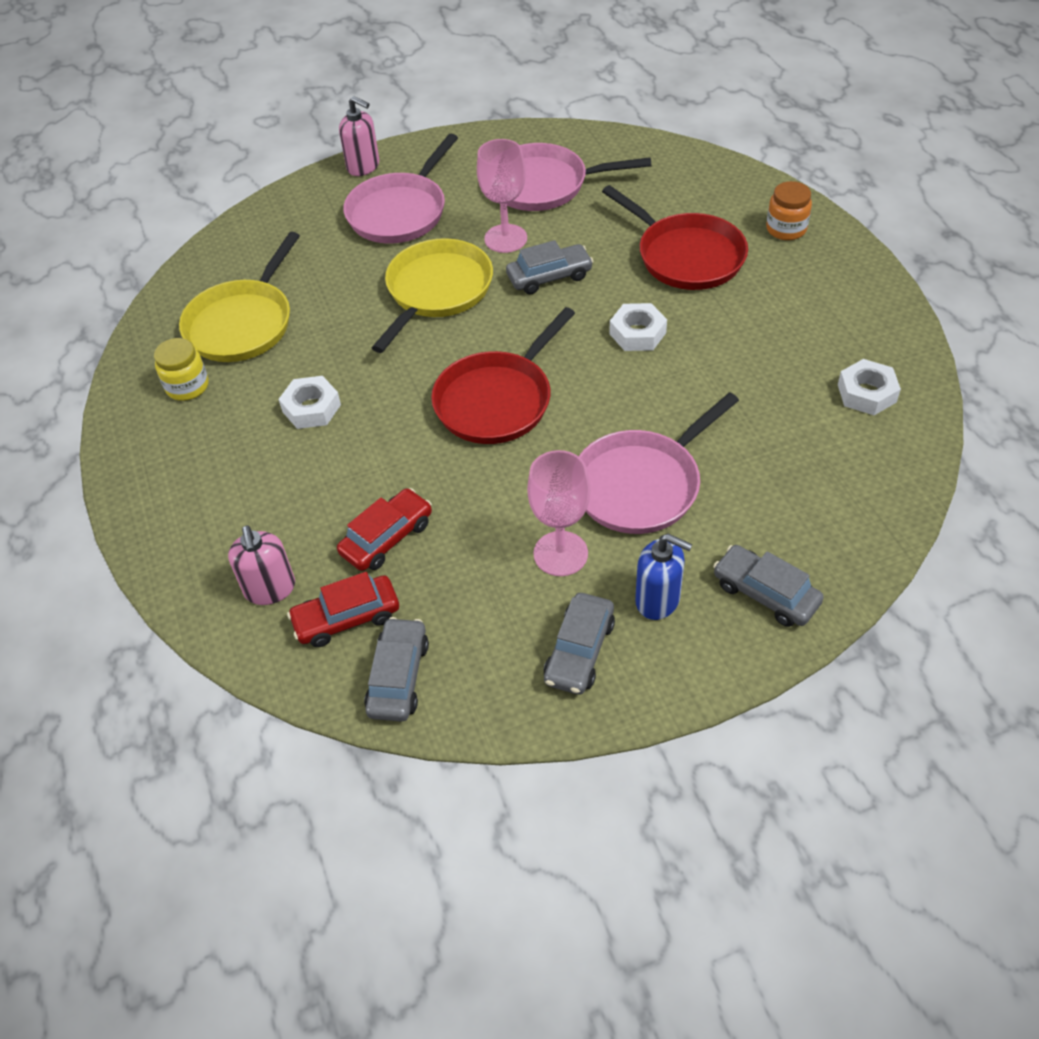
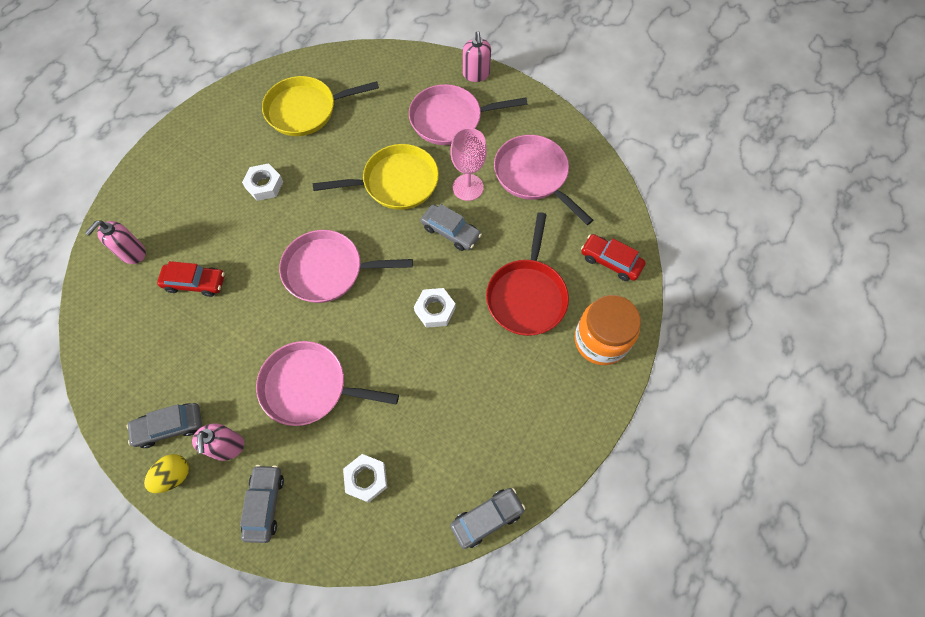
camera: 50 degrees right, 15 degrees up
(187, 386) = (244, 119): yellow jar -> none
(346, 618) = (132, 300): red car -> red car (610, 261)
(398, 677) = (108, 349): grey car -> grey car (487, 518)
(497, 400) = (328, 270): red pan -> pink pan
(560, 553) = (232, 375): pink goblet -> none
(655, 674) = (174, 476): none -> yellow egg
(658, 600) = (227, 447): blue soap dispenser -> pink soap dispenser
(786, 229) = (600, 340): orange jar -> orange jar, size x1.70
(866, 393) = (472, 476): white nut -> white nut (366, 479)

